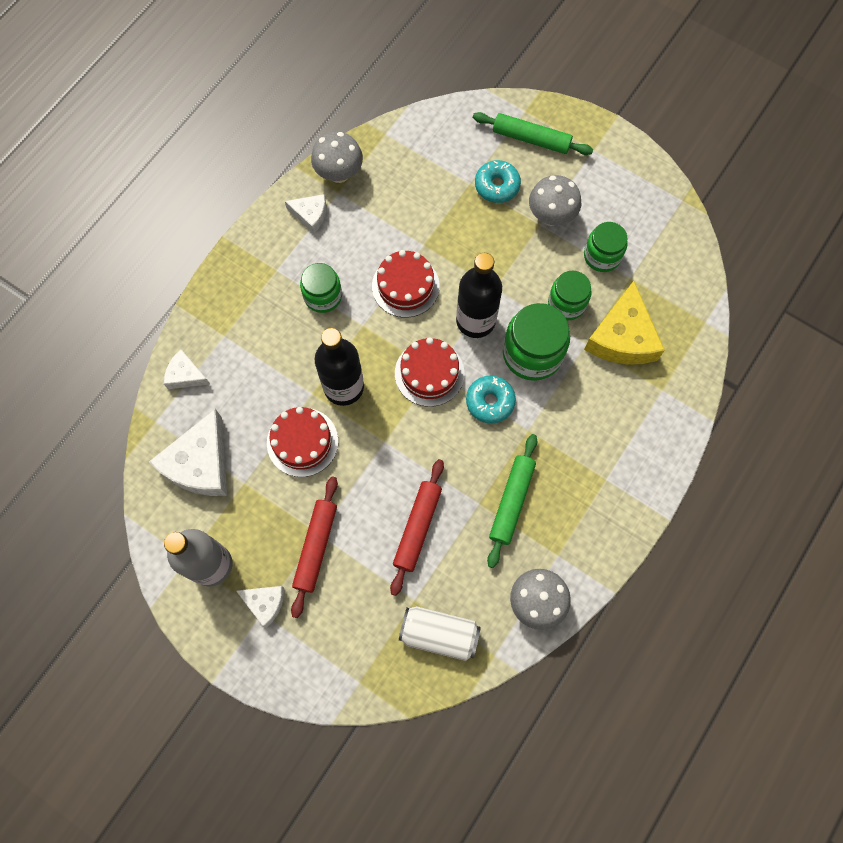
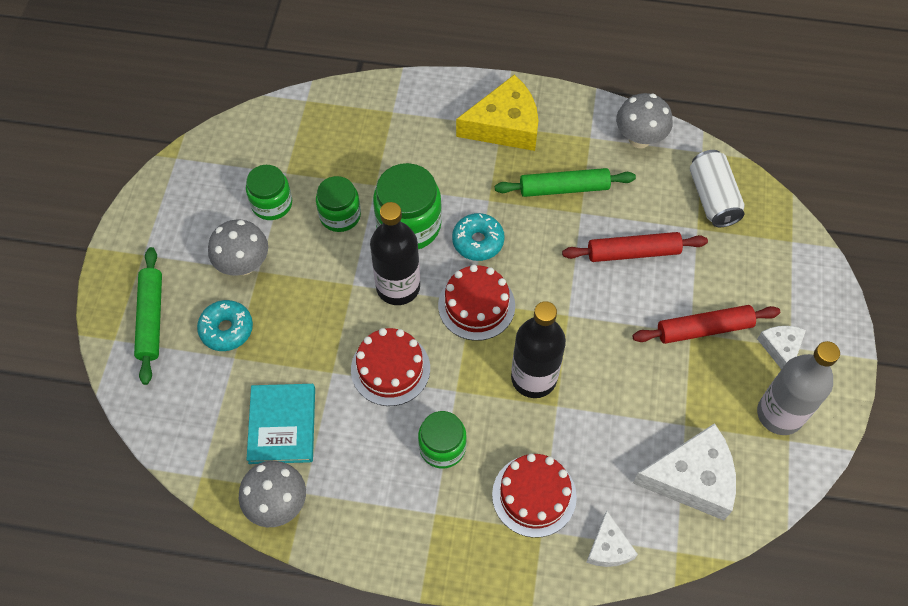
camera: 115 degrees left, 10 degrees down
(302, 442) = (612, 390): red cake -> red cake (534, 495)
(310, 215) = (347, 510): white cheese -> none
(397, 196) = (282, 425): none -> turquoise book
(622, 337) = (354, 158): yellow cheese -> yellow cheese (505, 125)

